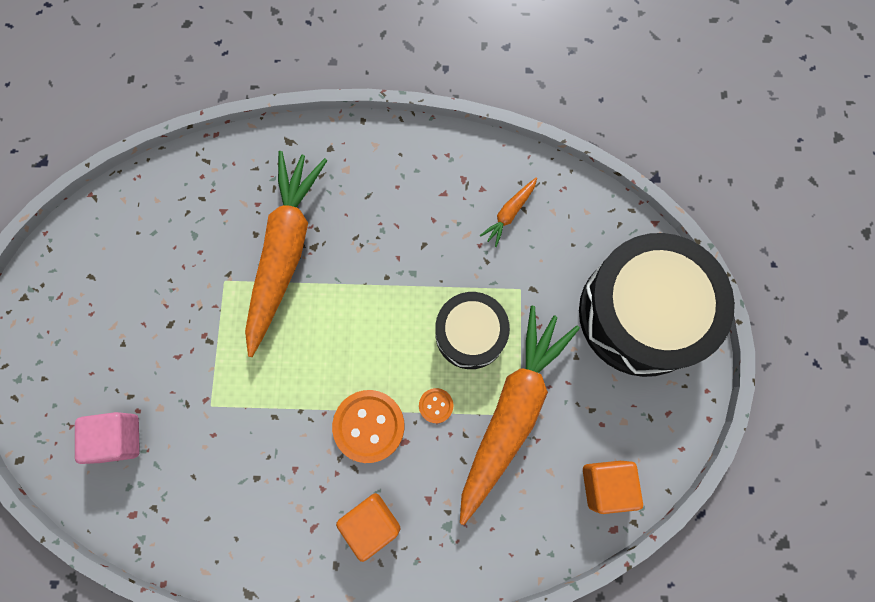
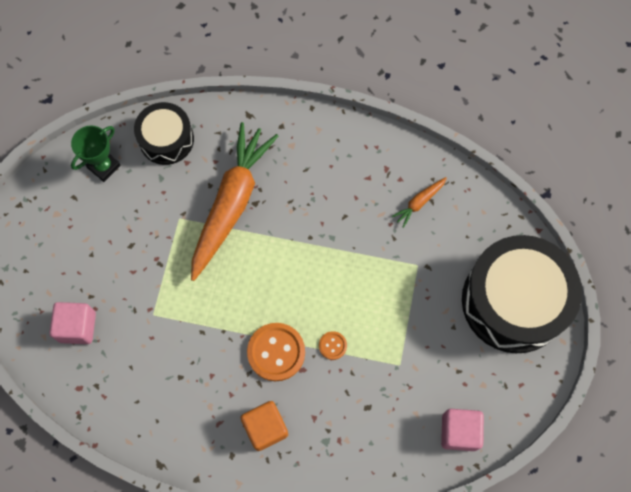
camera: 10 degrees right, 5 degrees down
(122, 232) = (104, 166): none -> green trophy
(470, 334) = (370, 294): black drum -> black drum (166, 139)
(512, 411) = (393, 361): orange carrot -> none
(605, 485) = (459, 432): orange cube -> pink cube

